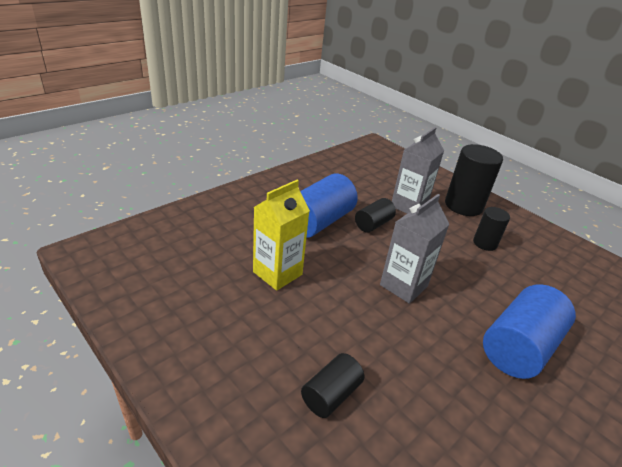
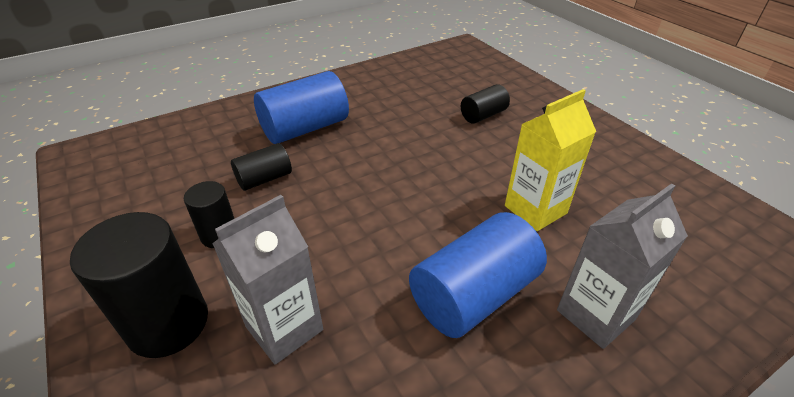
camera: 165 degrees left, 5 degrees up
(373, 224) = (378, 284): black cylinder -> black cylinder (264, 179)
(403, 285) = (382, 185): grey carton -> grey carton (595, 315)

